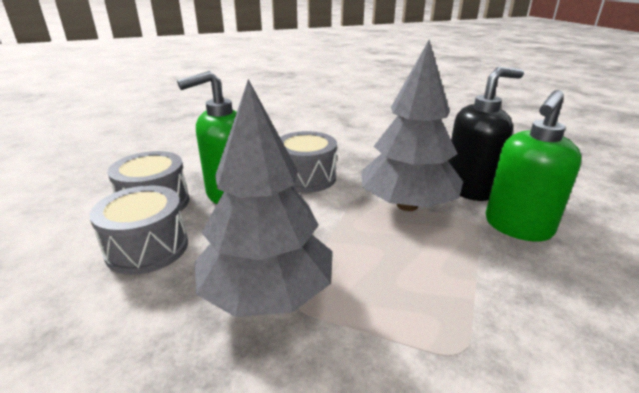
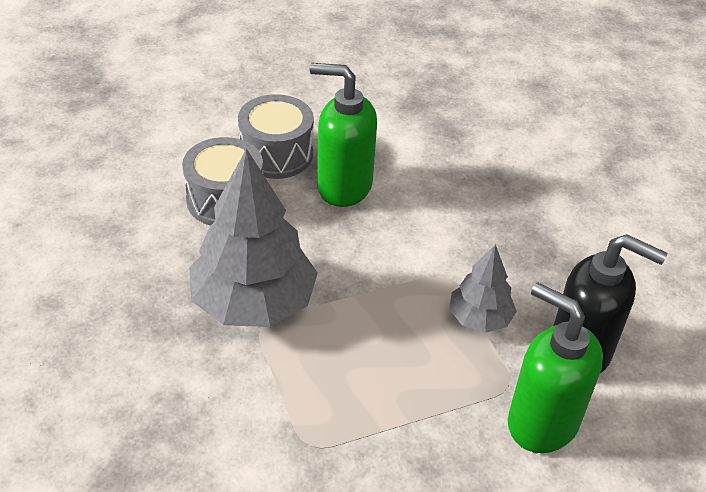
camera: 45 degrees right, 15 degrees up
(306, 178) = (437, 215): grey drum -> none
(407, 205) = (479, 318): grey tree -> grey tree, size x0.53
(517, 227) = (541, 422): green soap dispenser -> green soap dispenser turned 45 degrees clockwise

